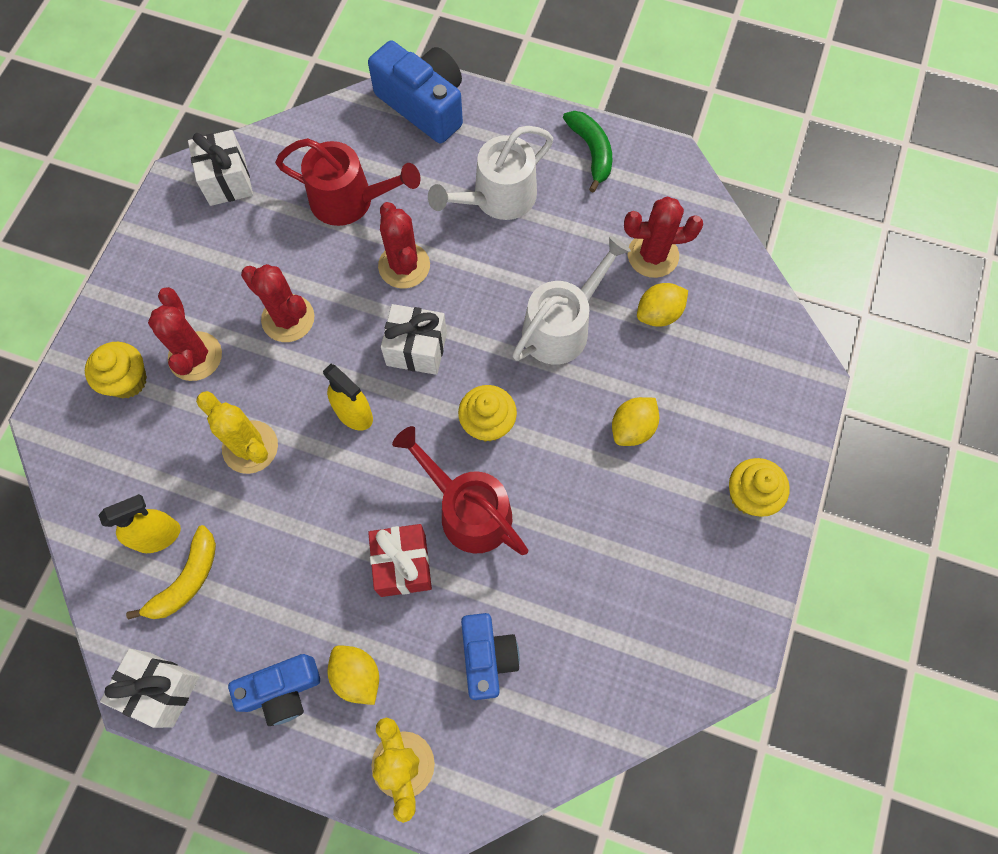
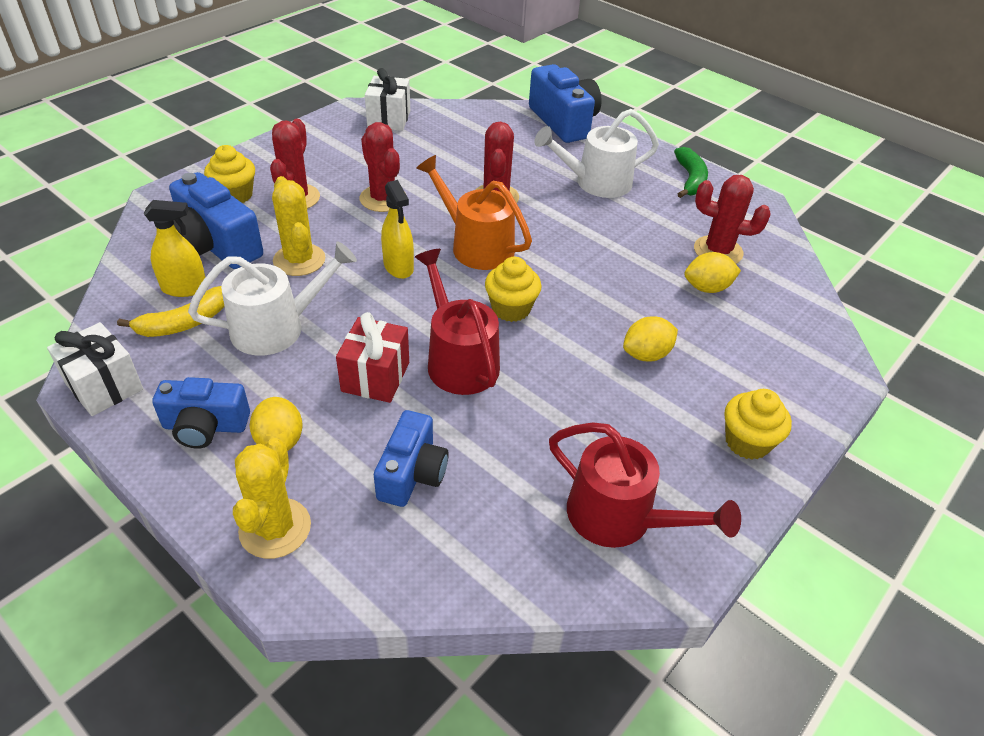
camera: 20 degrees right, 25 degrees down
(151, 465) = (214, 245): none -> blue camera
(349, 200) = (474, 152): red watering can -> red watering can (619, 517)
(416, 349) = (476, 246): white gift -> orange watering can
(561, 327) = (612, 270): white watering can -> white watering can (276, 327)

